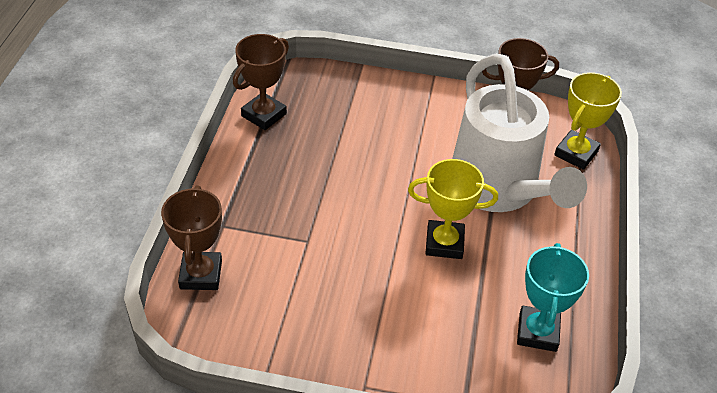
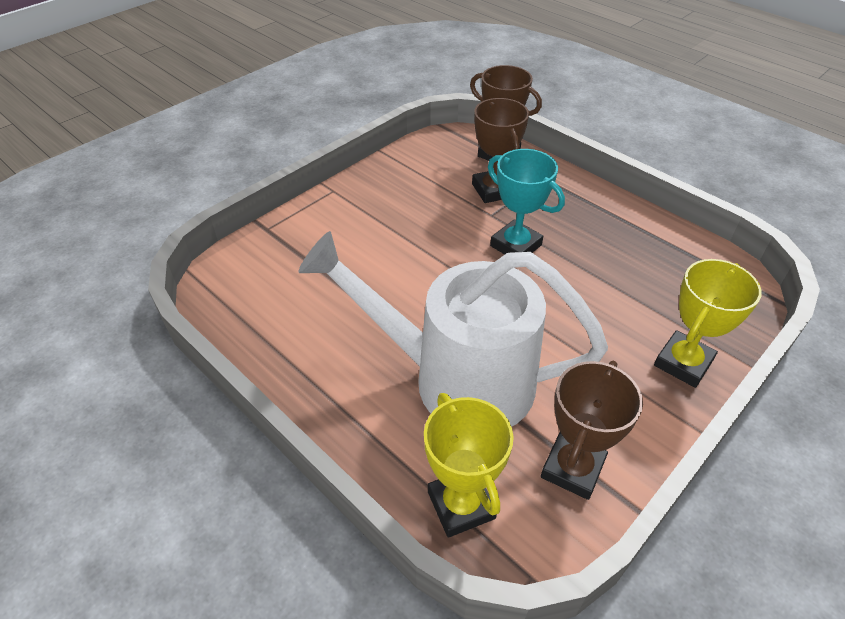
camera: 125 degrees right, 0 degrees up
(264, 115) = (682, 248): brown trophy -> brown trophy (493, 190)
(444, 243) = (420, 296): yellow trophy -> yellow trophy (683, 363)
(537, 332) = (275, 305): turquoise trophy -> turquoise trophy (516, 245)

